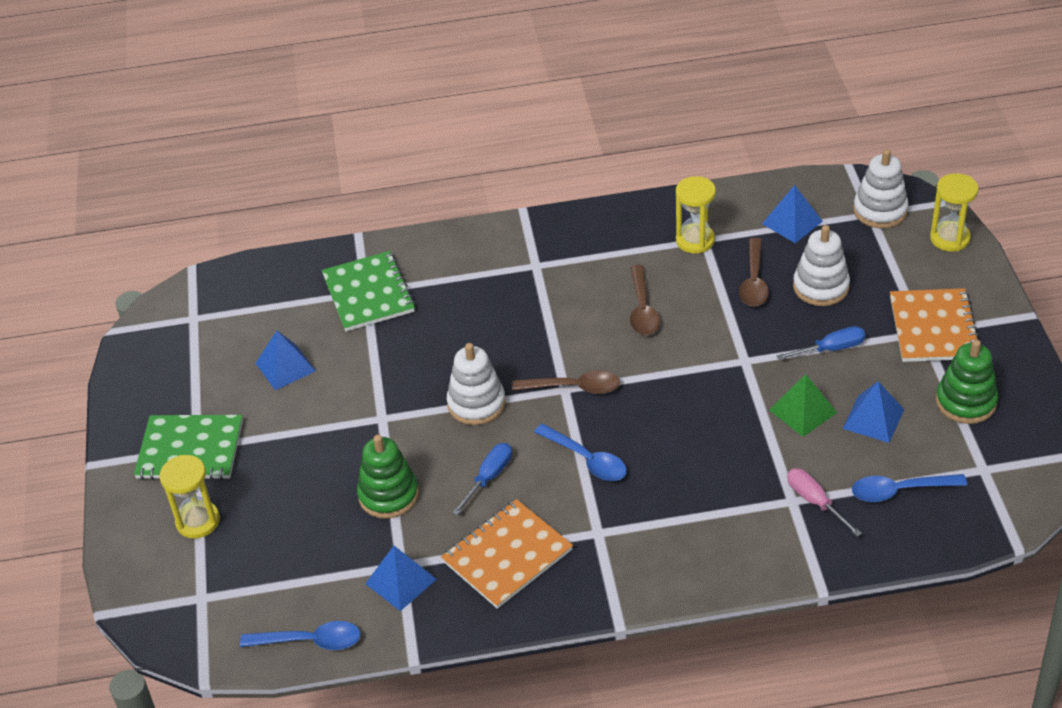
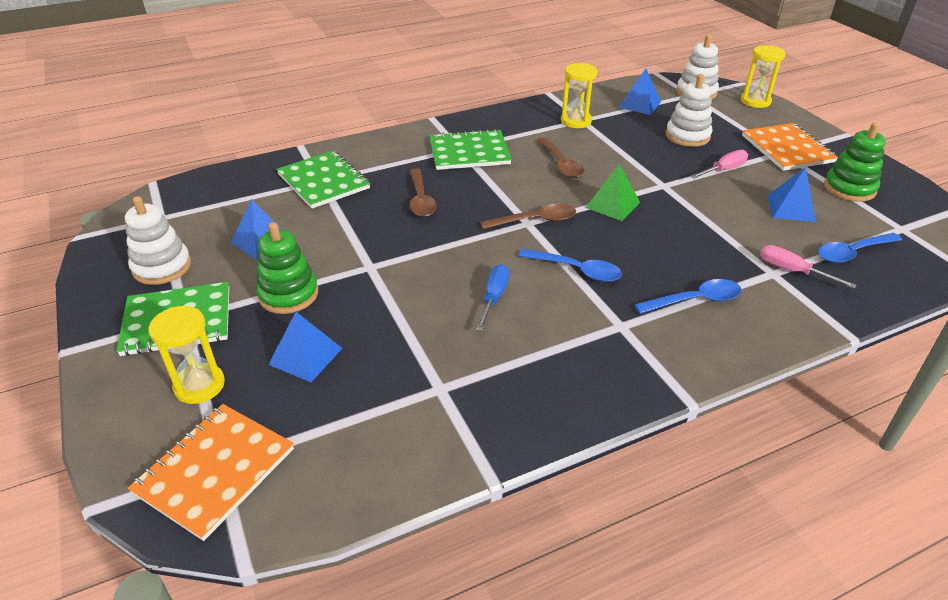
camera: 20 degrees left, 5 degrees down
(310, 641) = (366, 487): blue spoon -> blue spoon (695, 300)
(388, 495) = (401, 327): green stacking toy -> green stacking toy (288, 294)
(401, 581) = (446, 404): blue pyramid -> blue pyramid (305, 356)
(476, 404) = (454, 243): white stacking toy -> white stacking toy (162, 267)
(507, 555) = (545, 360): orange notebook -> orange notebook (215, 471)
(544, 273) = (469, 152): none -> green notebook
(754, 281) = (636, 138): brown spoon -> brown spoon (421, 200)
(803, 411) = (733, 211): green pyramid -> green pyramid (613, 204)
(831, 349) = (723, 170): blue screwdriver -> pink screwdriver

